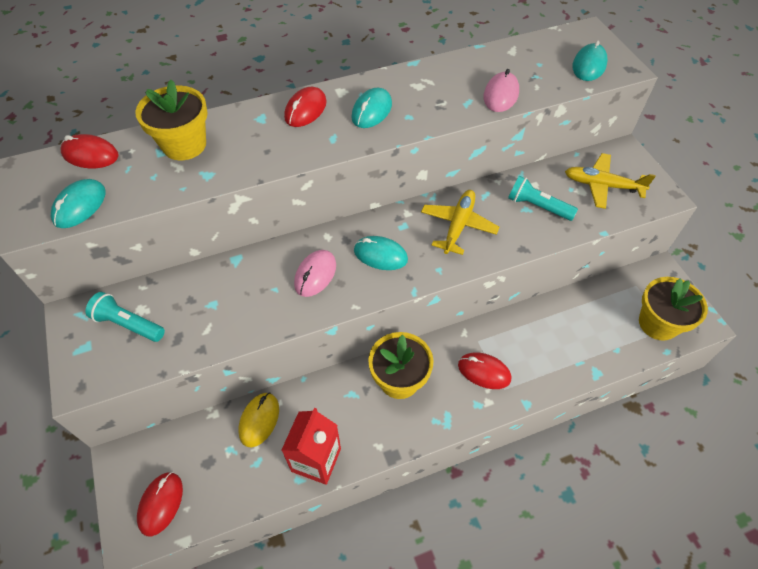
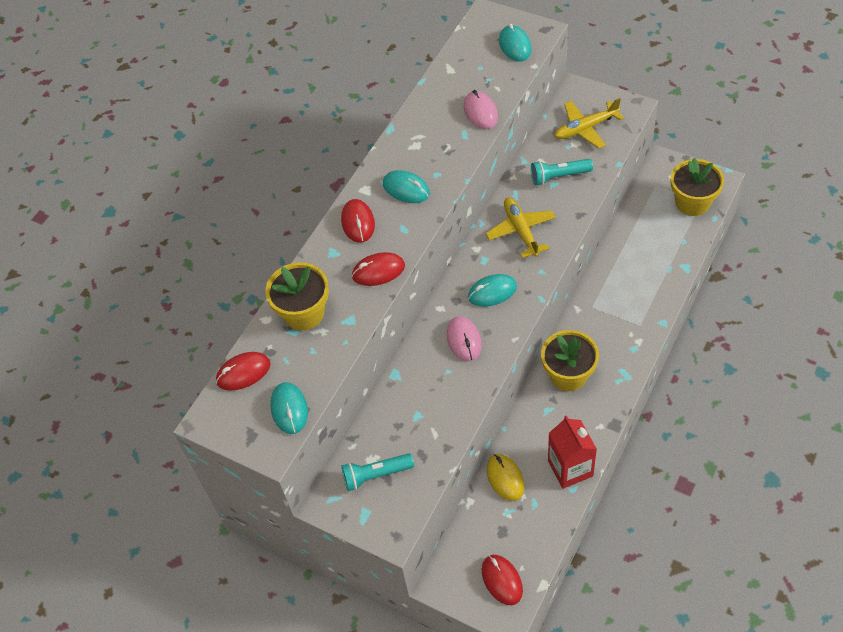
camera: 35 degrees left, 0 degrees up
(372, 111) = (406, 189): turquoise mouse -> turquoise mouse turned 45 degrees counterclockwise
(484, 372) = (616, 324): red mouse -> red mouse (378, 271)

